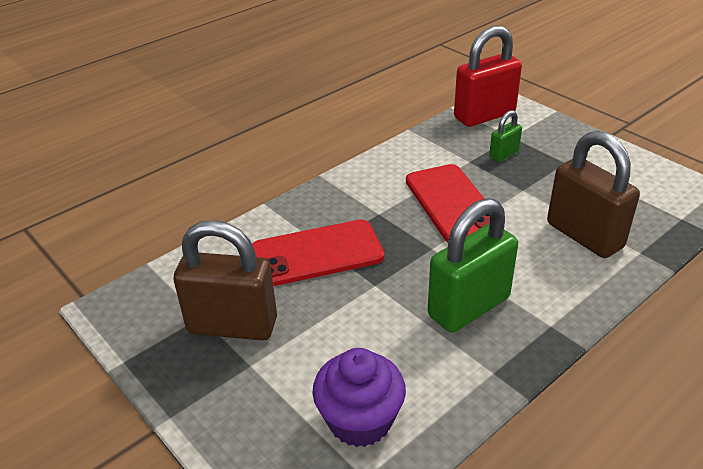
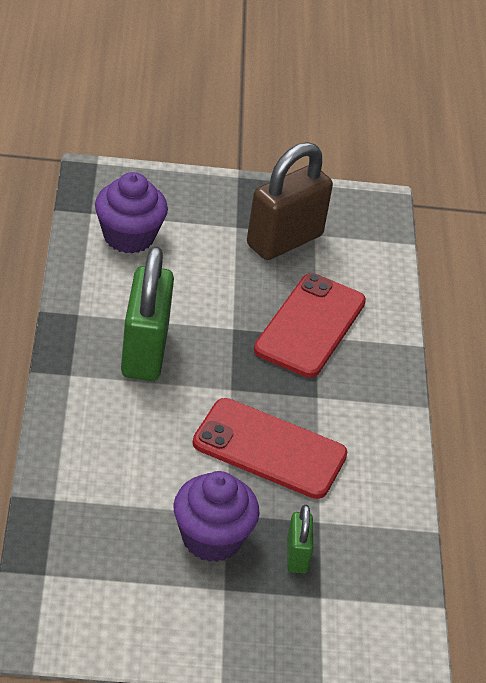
camera: 125 degrees right, 5 degrees up
(484, 116) = (389, 615): red padlock -> none
(547, 183) = (211, 538): none -> purple cupcake
(584, 236) = (118, 486): brown padlock -> none

